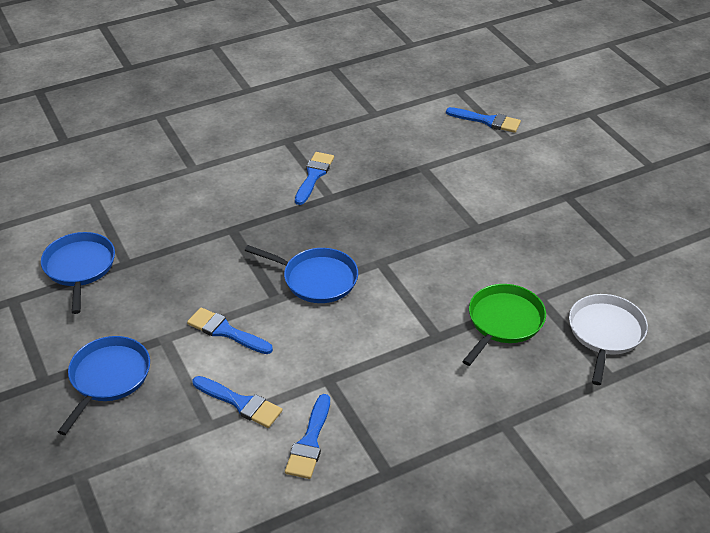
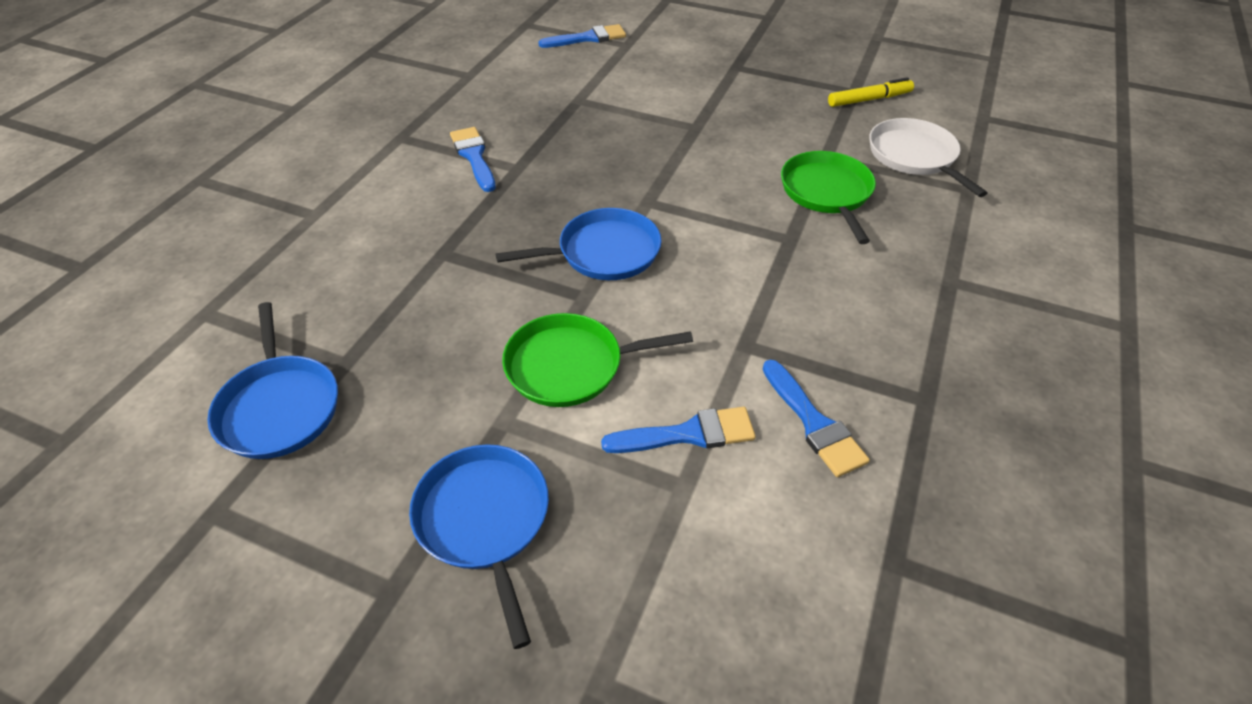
camera: 40 degrees left, 5 degrees up
(79, 268) = (279, 407): blue pan -> blue pan turned 150 degrees counterclockwise
(226, 331) = (571, 365): blue brush -> green pan
(635, 273) = (869, 99): none -> yellow marker

